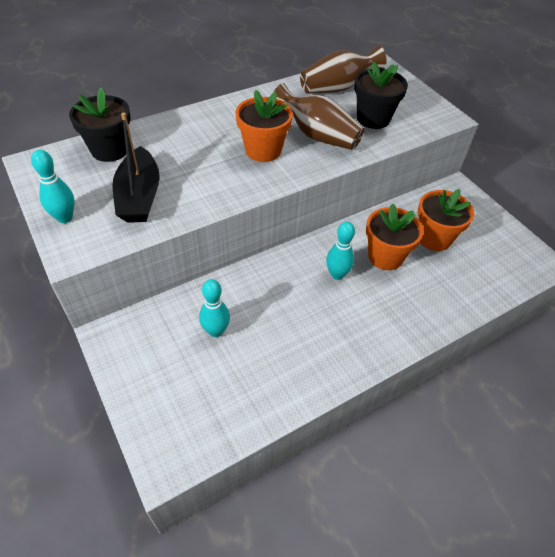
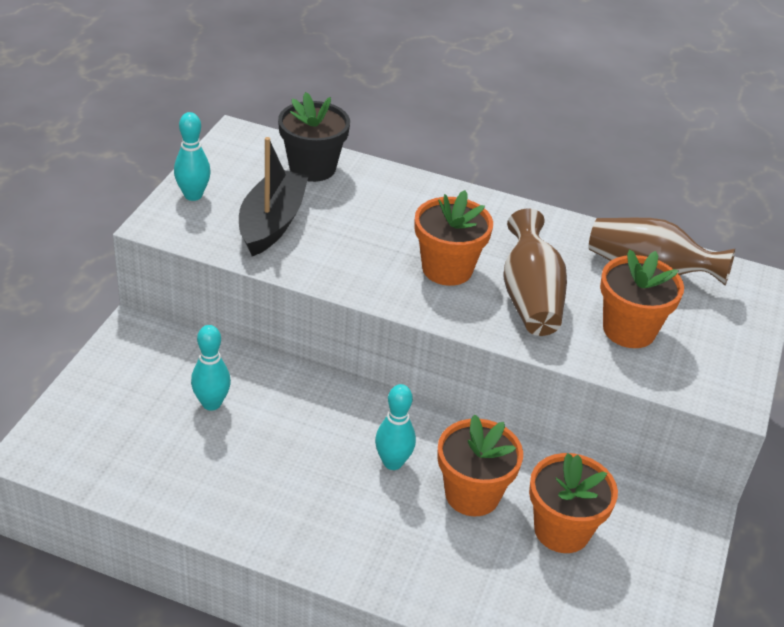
camera: 50 degrees right, 10 degrees down
(139, 196) = (272, 223): black boat -> black boat turned 150 degrees clockwise
(373, 119) = (629, 330): black flower pot -> orange flower pot

